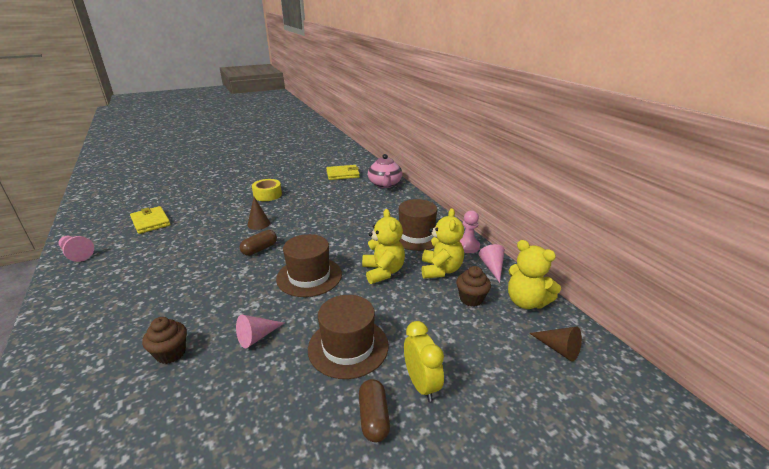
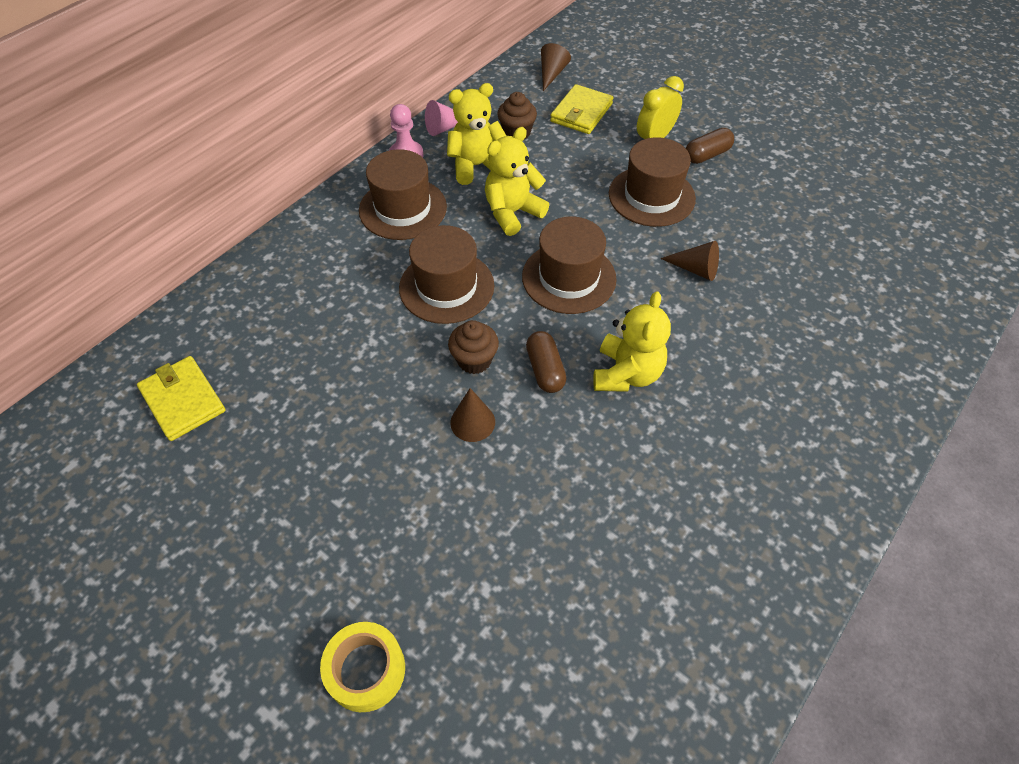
camera: 115 degrees left, 25 degrees up
(77, 254) = (738, 652): pink pawn -> none
(150, 222) = (570, 630): yellow wallet -> yellow wallet (581, 113)
(171, 353) = (772, 325): brown cupcake -> brown cupcake (474, 360)
(257, 337) = (695, 269): pink cone -> brown cone
(259, 249) = (545, 370): brown capsule -> brown capsule turned 60 degrees clockwise
(267, 195) = (347, 486): yellow tape -> yellow tape (366, 670)
(344, 235) = (446, 287): none -> brown hat
(385, 184) = (220, 306): pink teapot -> none
(526, 302) = (495, 97): yellow teddy bear -> yellow teddy bear (626, 374)

